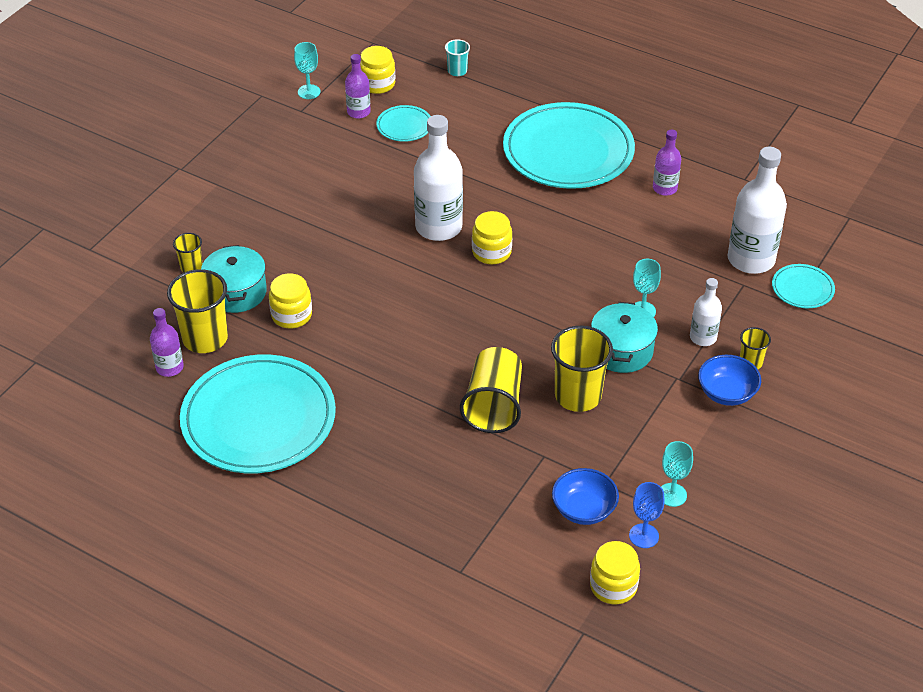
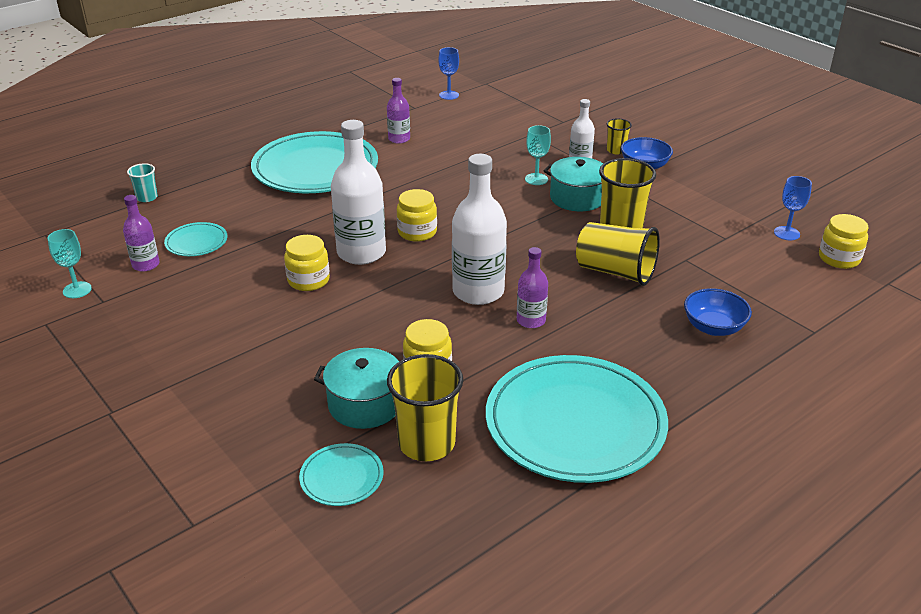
camera: 70 degrees left, 10 degrees down
(169, 367) = (460, 482): purple bottle -> purple bottle (531, 320)
(191, 267) = (296, 433): yellow cup -> none
(377, 84) = (114, 245): yellow jar -> yellow jar (308, 280)
(584, 509) = (752, 254): blue bowl -> blue bowl (713, 327)
(672, 495) = (745, 212): turquoise goblet -> none
(751, 259) = (505, 125): white bottle -> white bottle (478, 291)
(794, 196) = (449, 95): none -> blue goblet
(802, 289) = (549, 115): turquoise plate -> turquoise plate (341, 477)

